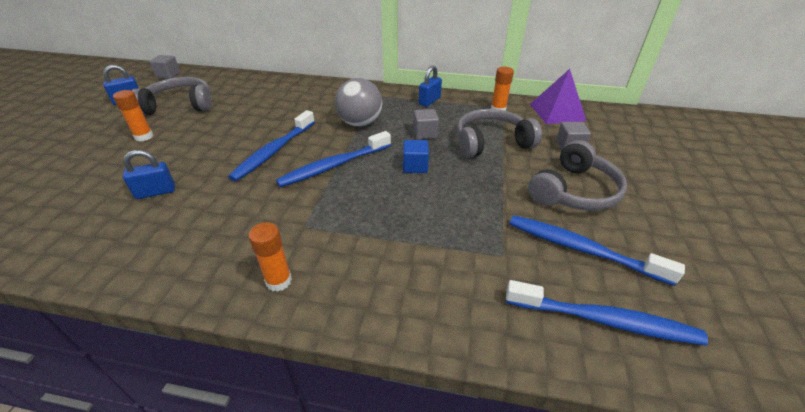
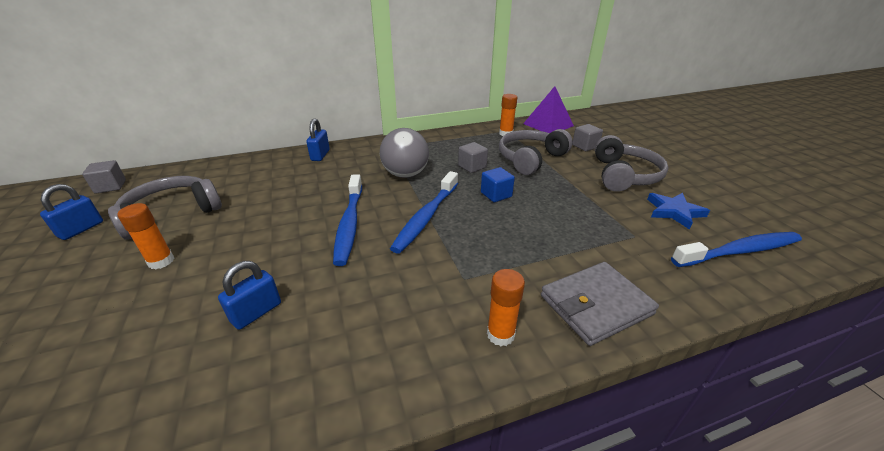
camera: 30 degrees left, 5 degrees down
(380, 297) = (596, 305): none -> grey wallet
(429, 101) = (444, 140): blue padlock -> blue padlock (320, 155)
(582, 249) = (674, 212): blue toothbrush -> blue star

